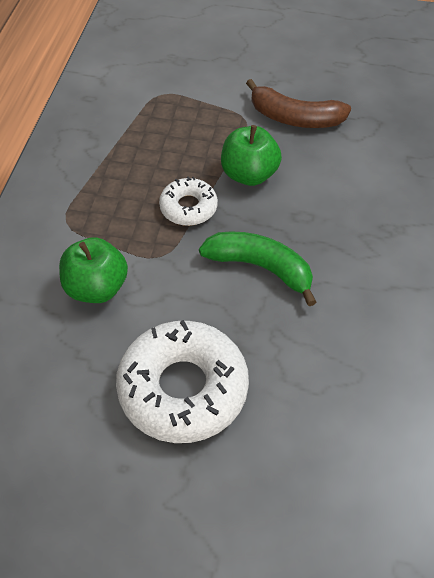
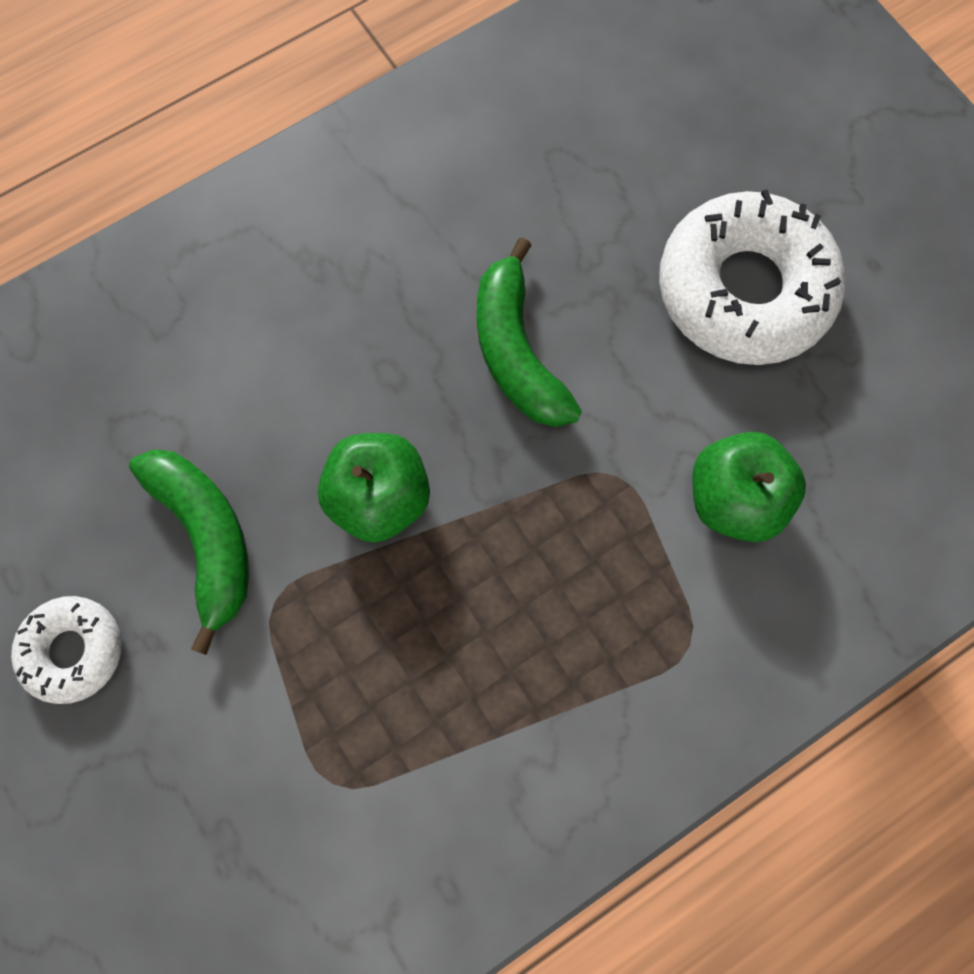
camera: 135 degrees left, 20 degrees up
(188, 207) = (511, 518): white donut -> white donut (73, 650)
(295, 118) = (206, 538): brown banana -> green banana

